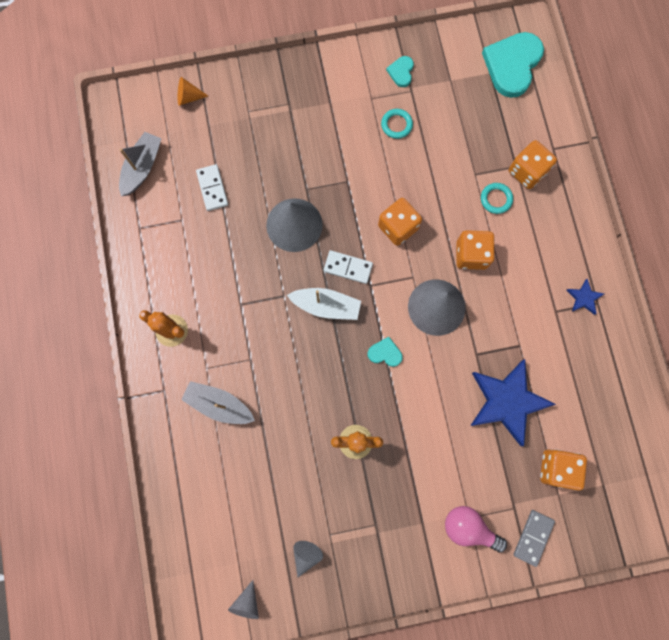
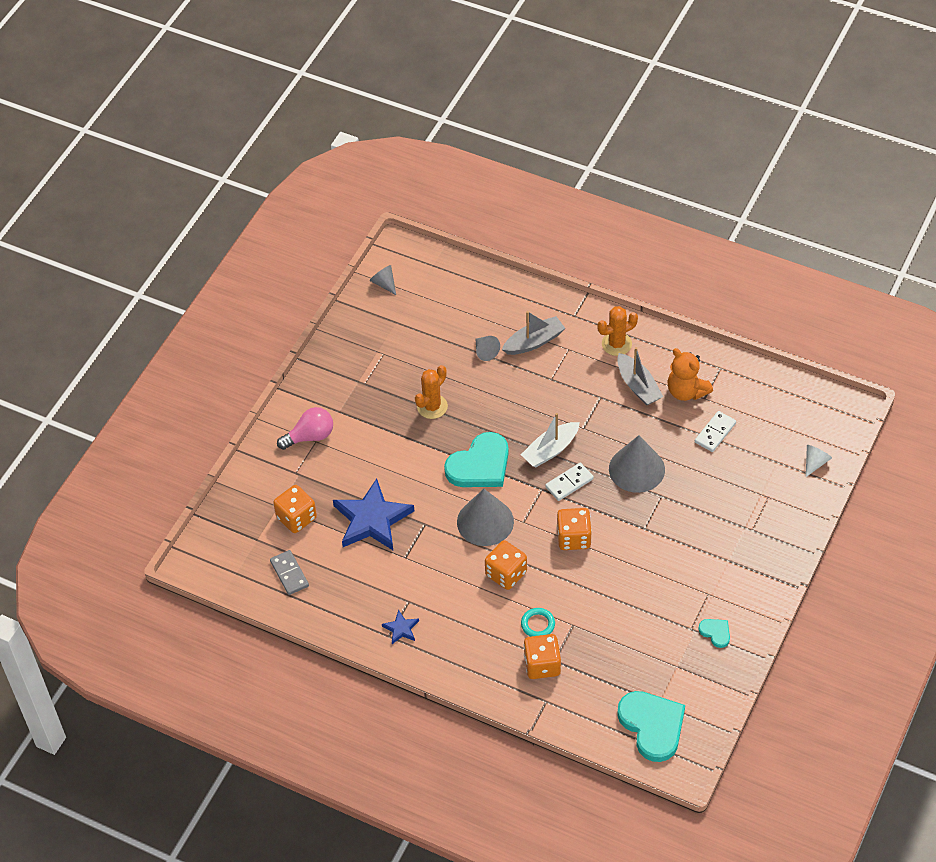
camera: 130 degrees right, 25 degrees down
(142, 168) = (773, 397): grey boat -> grey boat (638, 386)
(184, 238) = (686, 391): none -> orange teddy bear
(189, 97) = (815, 462): orange cone -> white cone
(212, 188) = (715, 433): white domino -> white domino turned 75 degrees counterclockwise
(306, 555) = (383, 332): grey cone -> grey cone (485, 352)
(385, 353) = (480, 465): turquoise heart -> turquoise heart, size x2.15
(396, 125) = (667, 596): turquoise ring -> none
(533, 537) = (266, 470): grey domino -> grey domino (289, 574)

